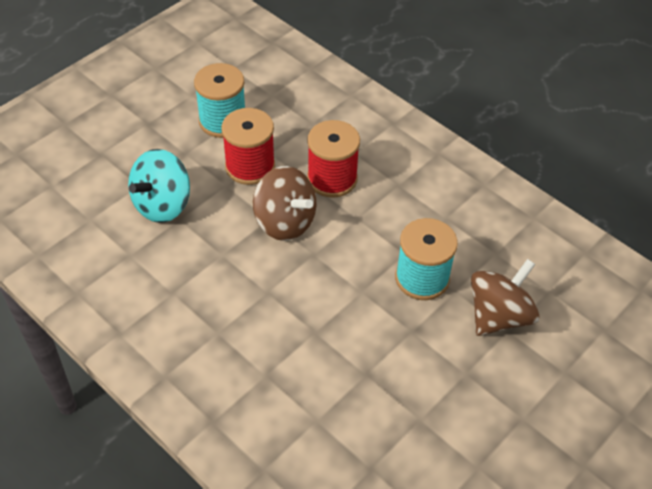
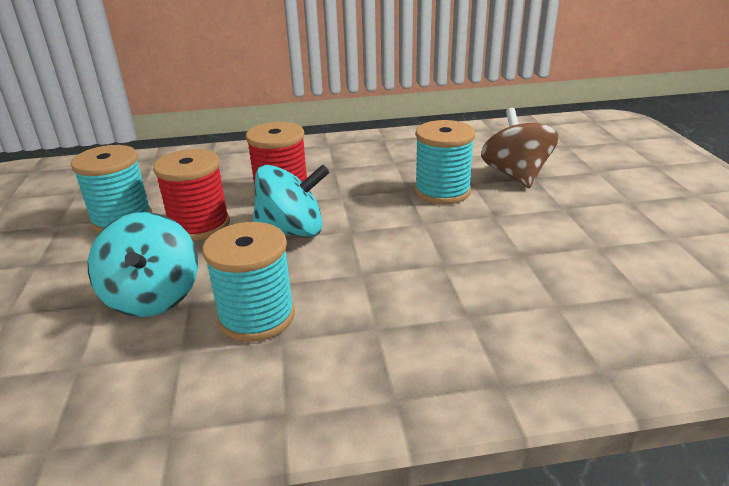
camera: 50 degrees left, 20 degrees down
(183, 267) = (256, 317): none -> turquoise spool
(285, 222) = (292, 231): brown spinning top -> turquoise spinning top

